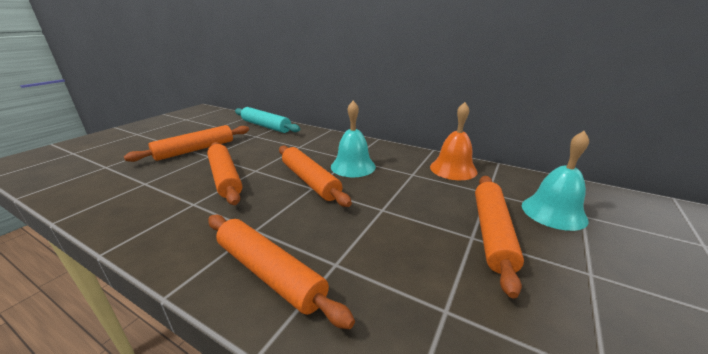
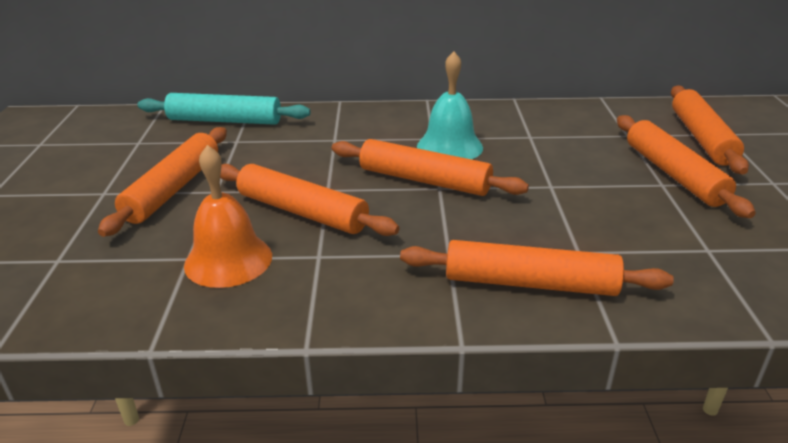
camera: 30 degrees left, 5 degrees up
(453, 169) = (565, 118): orange bell -> orange bell (228, 260)
(553, 212) = (701, 138): turquoise bell -> orange rolling pin

